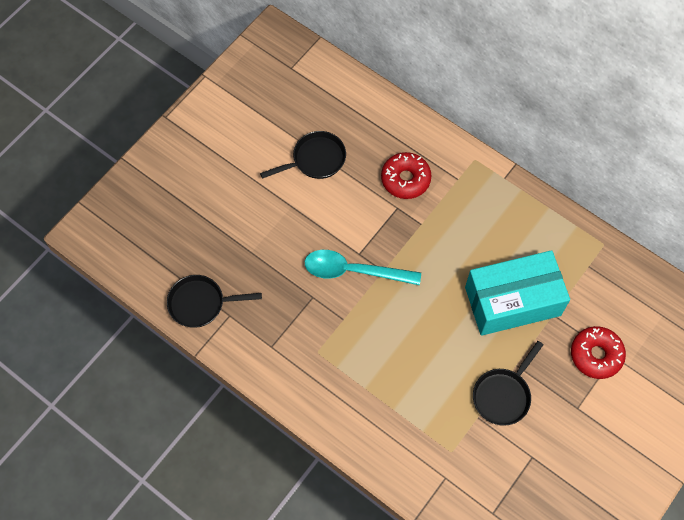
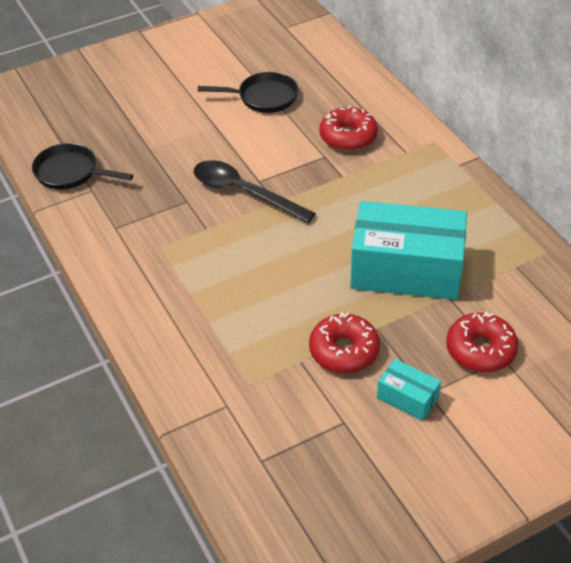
camera: 25 degrees right, 20 degrees down
(353, 271) = (244, 193): turquoise spoon -> black spoon
(503, 395) = (344, 351): black pan -> red donut
(565, 418) = (407, 398): none -> turquoise box

